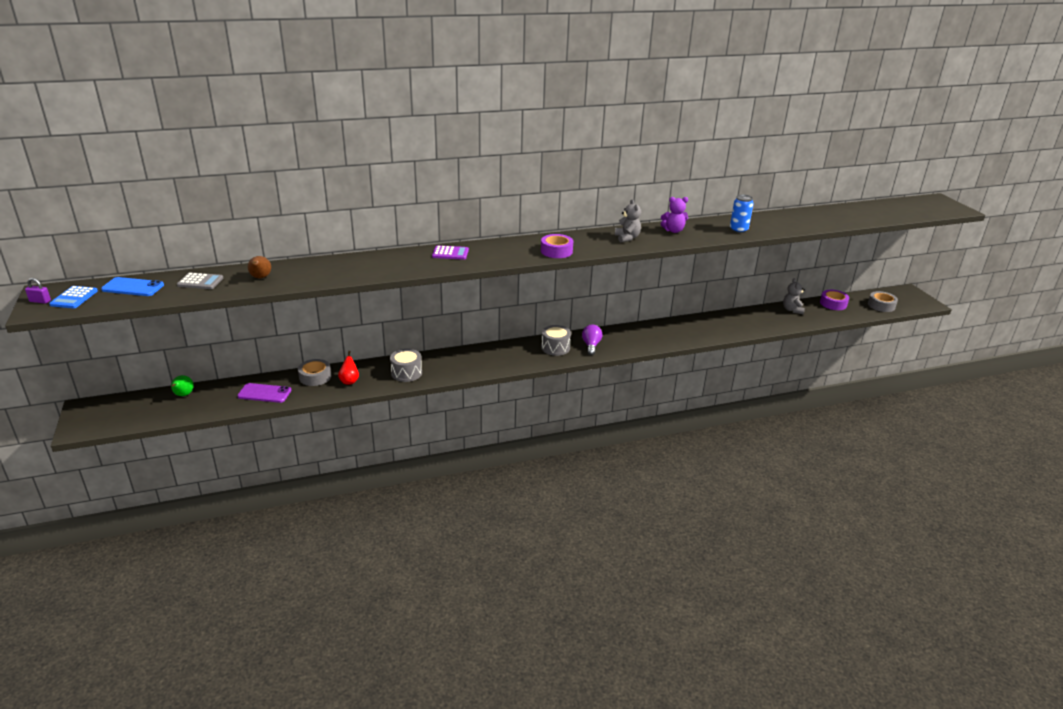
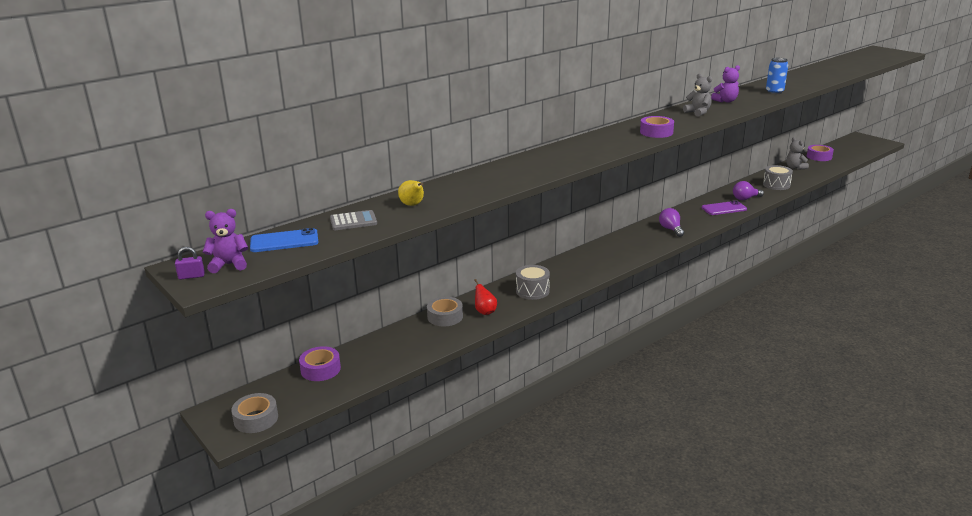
camera: 20 degrees left, 5 degrees down
(74, 298) = (229, 265): blue calculator -> purple teddy bear
(183, 395) = (320, 369): green pear -> purple tape
(260, 278) = (413, 205): brown pear -> yellow pear
(264, 393) = (409, 344): purple phone -> purple phone (724, 208)
(450, 253) = (566, 151): purple calculator -> none
(555, 347) = (642, 238): grey drum -> grey drum (776, 185)
(700, 331) = (745, 199): none -> purple light bulb
(881, 305) = (854, 151): grey tape -> grey tape (256, 419)

